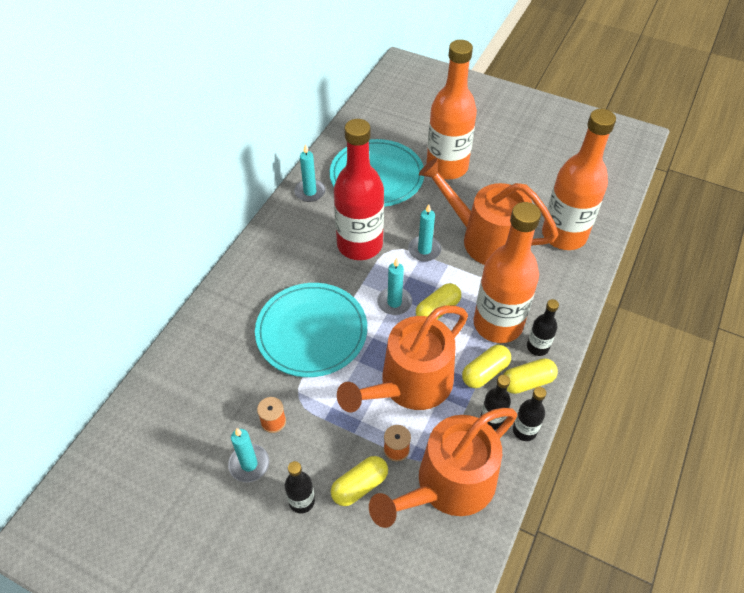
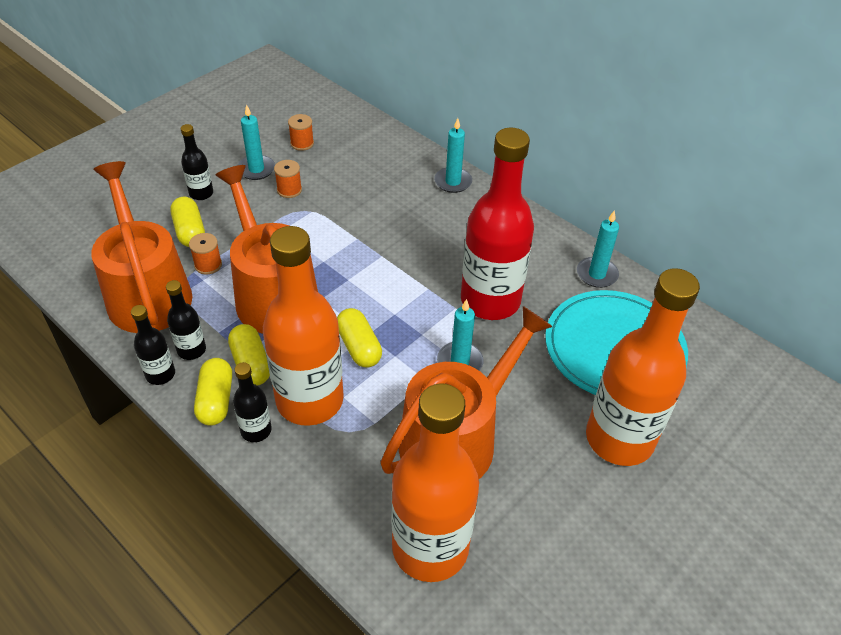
camera: 105 degrees right, 5 degrees down
(195, 437) = (302, 143): none -> orange spool
(311, 332) = (379, 234): turquoise plate -> none
(394, 302) = (388, 310): turquoise candle -> turquoise candle (453, 182)

